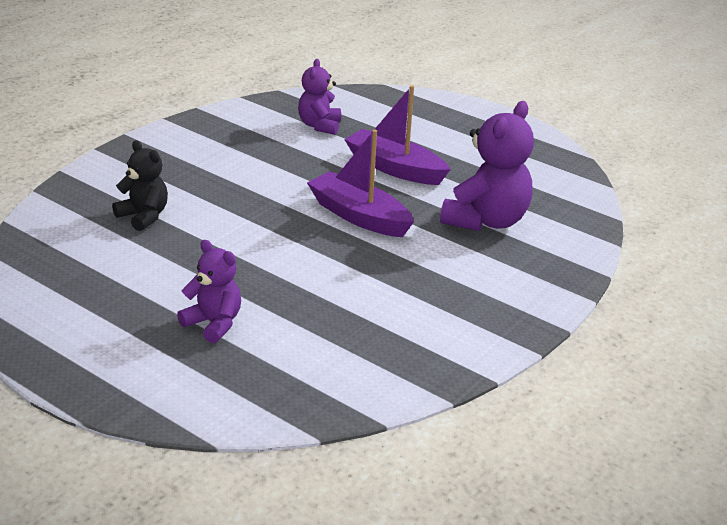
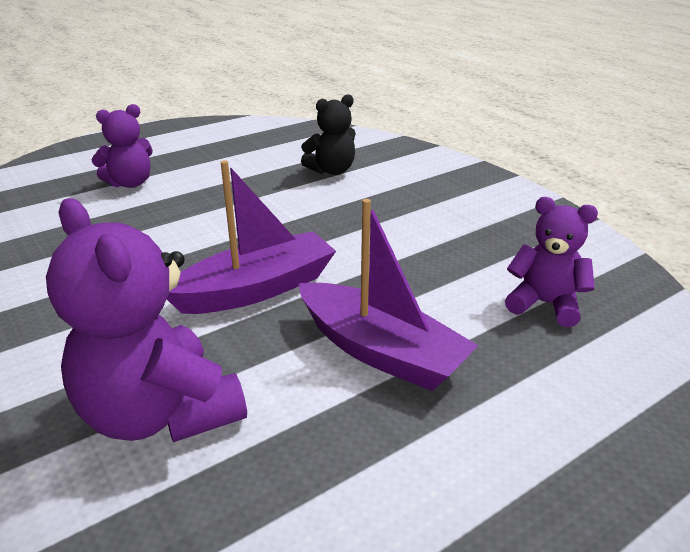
camera: 110 degrees right, 0 degrees up
(395, 168) = (380, 351): purple boat -> purple boat turned 75 degrees clockwise

